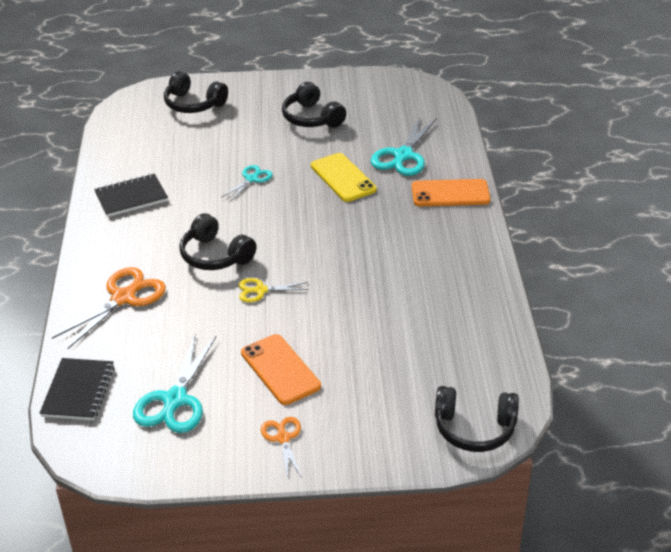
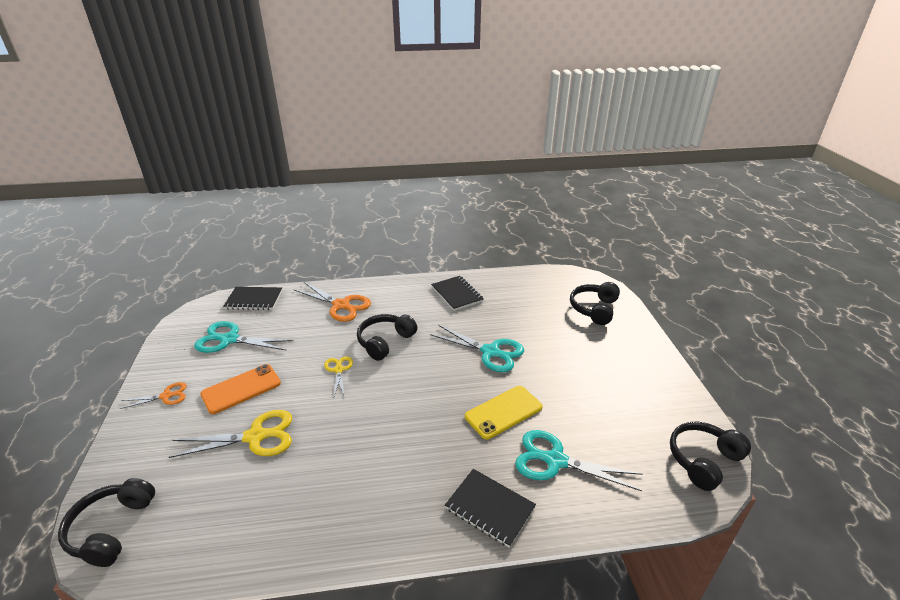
camera: 85 degrees right, 5 degrees down
(251, 179) = (490, 352): turquoise scissors -> turquoise scissors, size x1.76
(312, 118) = (602, 383): black headphones -> black headphones (703, 460)
(360, 344) = (255, 437): none -> yellow scissors
(450, 193) = (490, 508): orange phone -> black notebook

